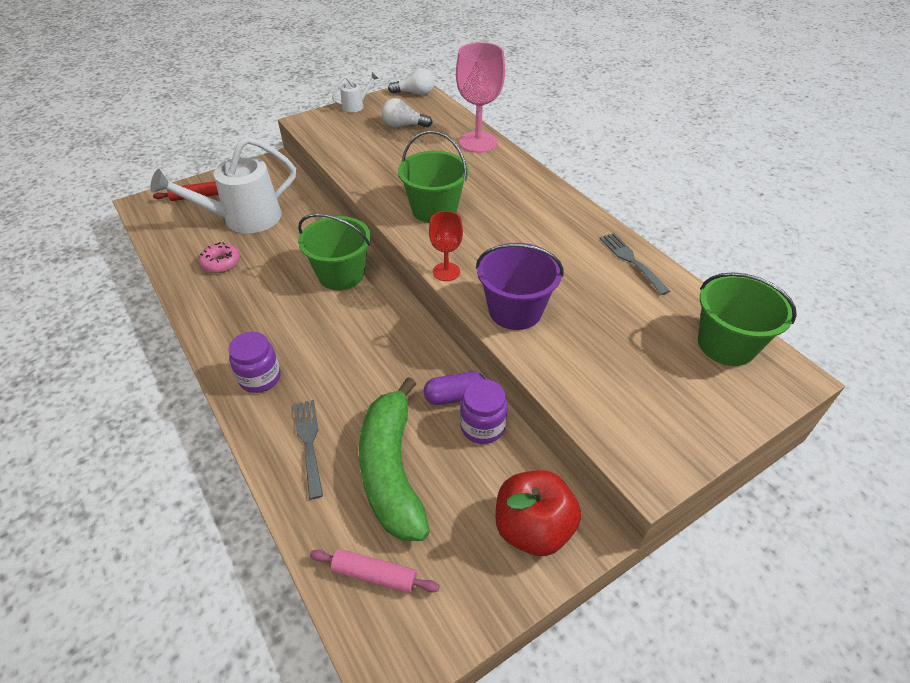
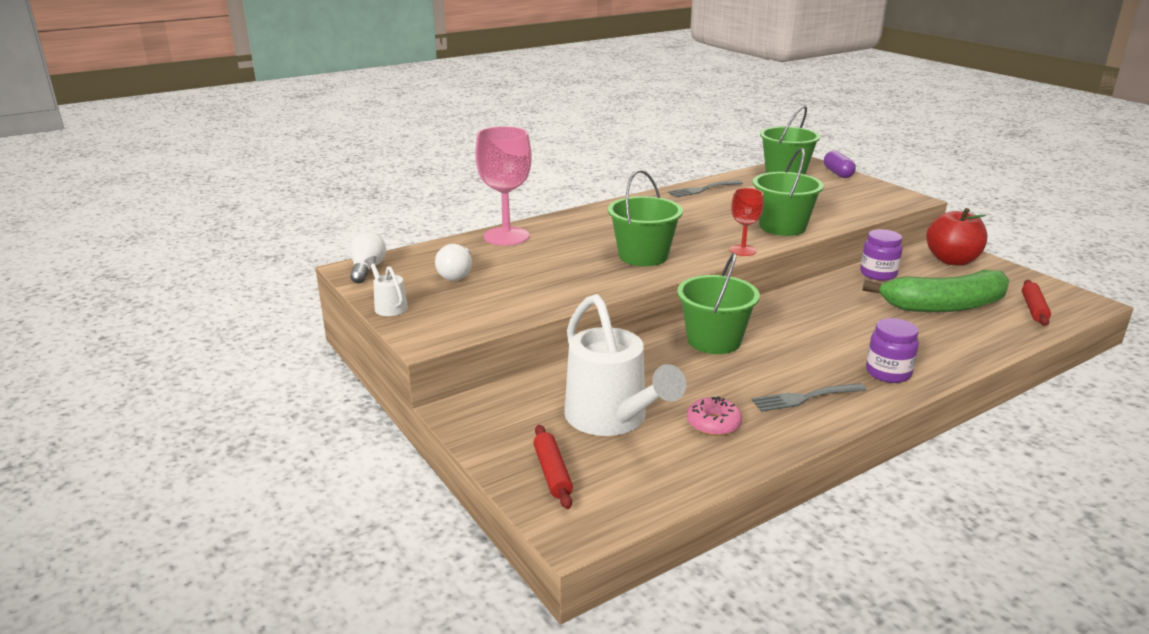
camera: 90 degrees left, 20 degrees down
(309, 442) = (944, 341): grey fork -> grey fork (804, 398)
(374, 575) = (1033, 309): pink rolling pin -> red rolling pin
(455, 396) = (854, 283): purple capsule -> purple capsule (838, 173)
(515, 310) = (782, 227): purple bucket -> green bucket

